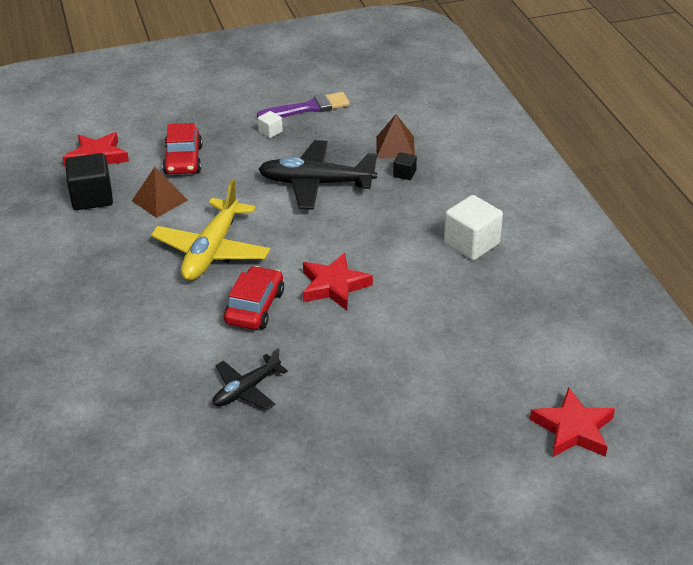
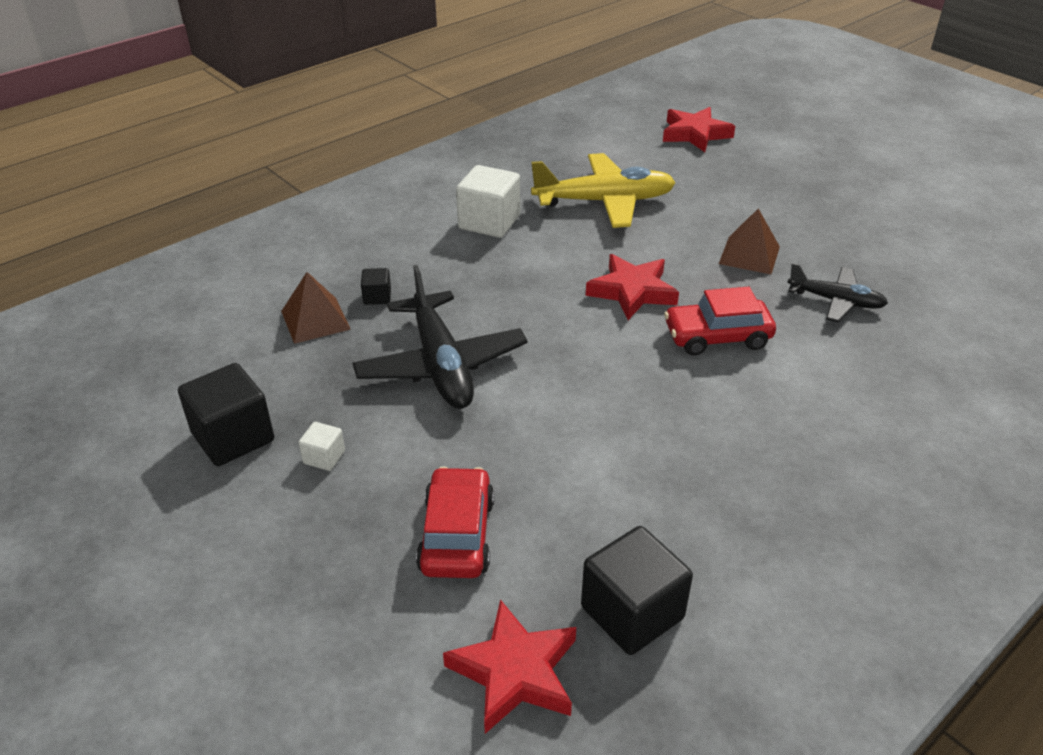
camera: 115 degrees left, 0 degrees up
(160, 200) = (581, 515): brown pyramid -> brown pyramid (749, 255)
(183, 160) = (457, 535): red car -> red car turned 60 degrees counterclockwise
(212, 251) = (651, 410): yellow plane -> yellow plane (604, 201)
(308, 108) = (233, 437): purple brush -> black cube

